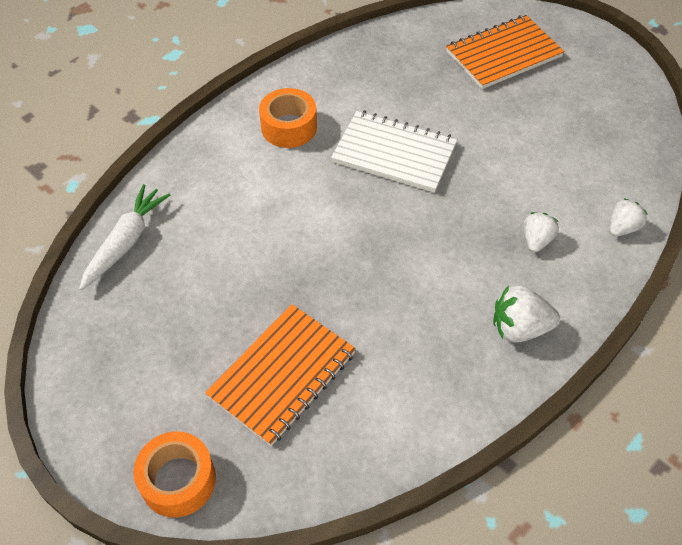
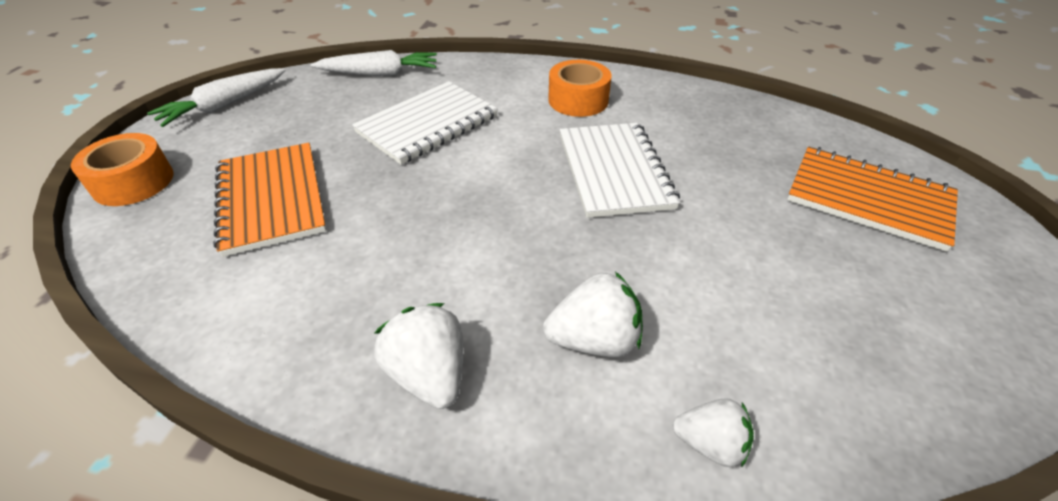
camera: 60 degrees right, 10 degrees down
(82, 385) = (225, 105): none -> white carrot
(248, 237) = (427, 124): none -> white notebook
(282, 375) = (272, 199): orange notebook -> orange notebook turned 60 degrees clockwise
(536, 240) = (594, 340): white strawberry -> white strawberry, size x1.51

